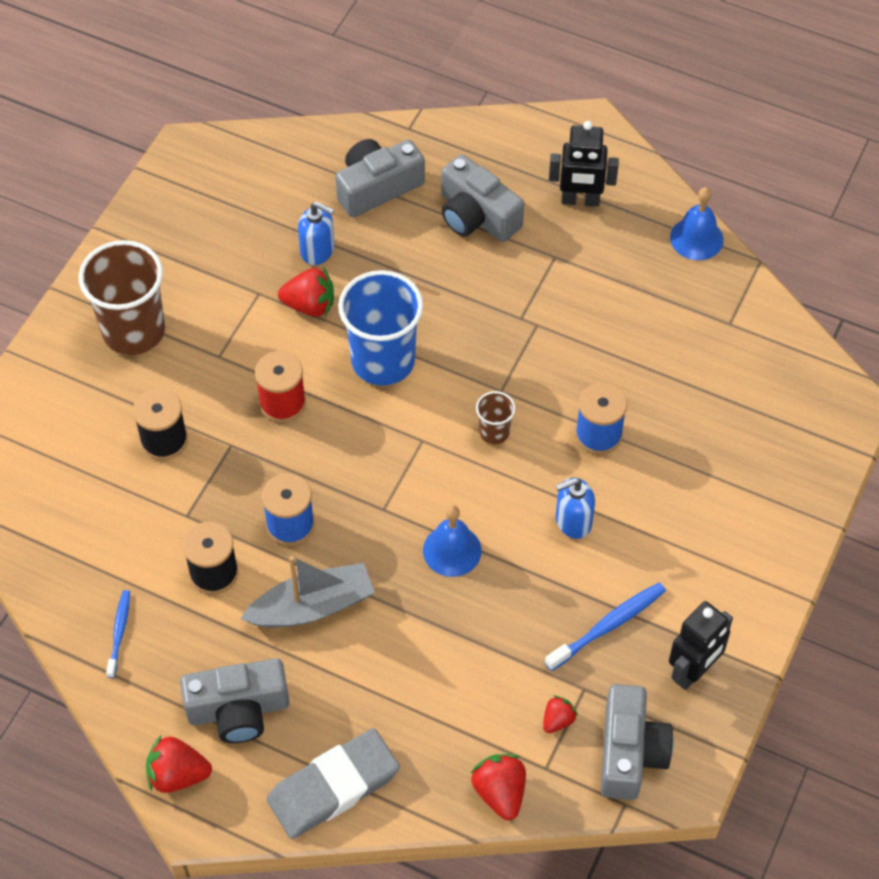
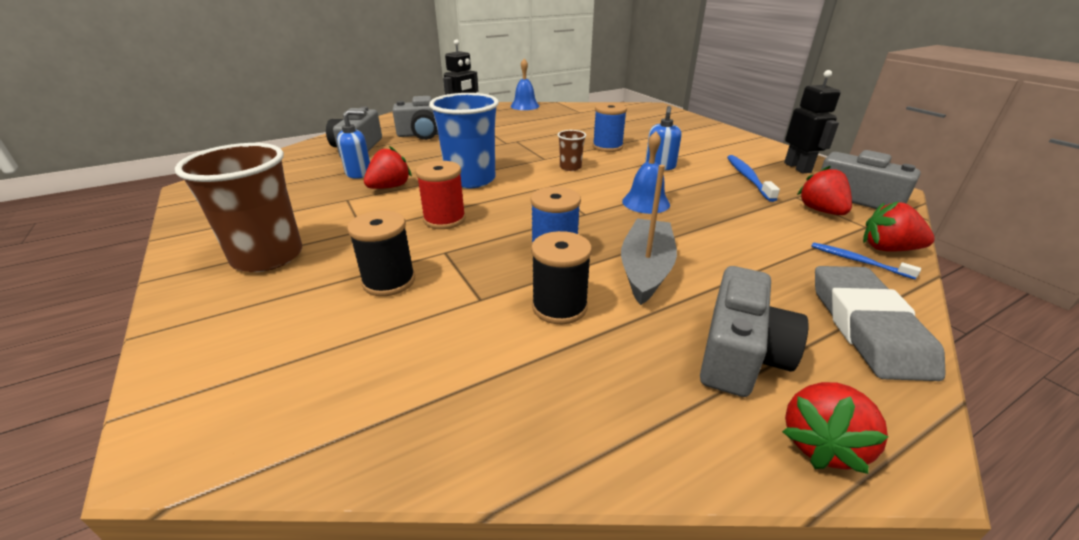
camera: 55 degrees left, 25 degrees down
(119, 632) = (569, 406): blue toothbrush -> blue toothbrush (858, 261)
(558, 720) = (821, 211): red strawberry -> red strawberry, size x1.68

